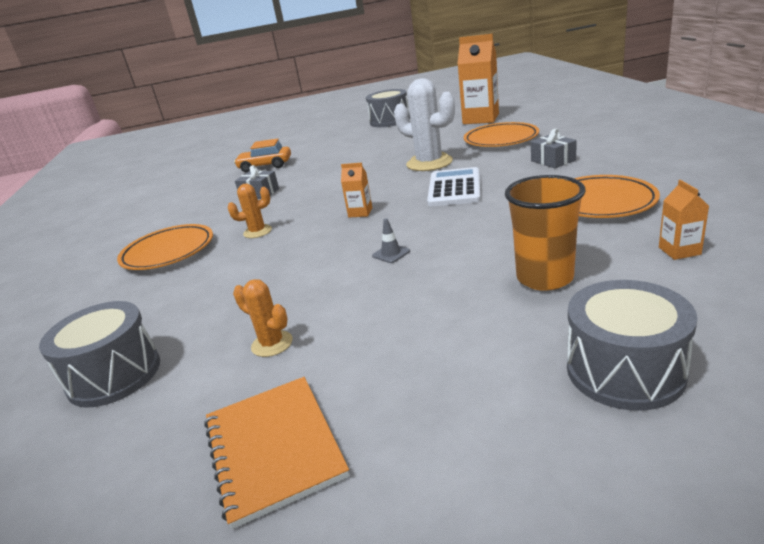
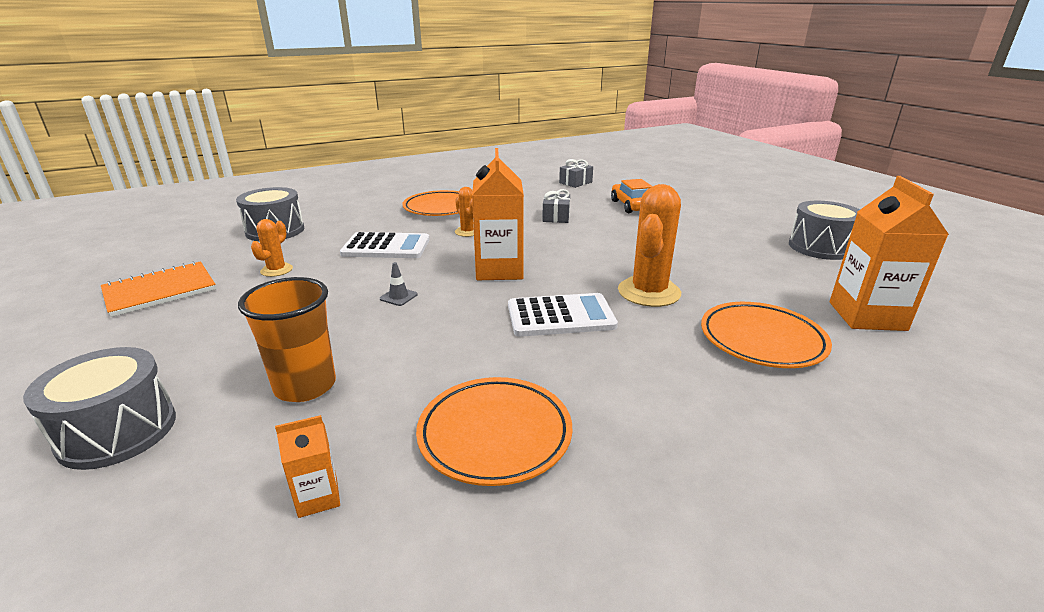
camera: 70 degrees right, 0 degrees up
(259, 274) = (386, 247): none -> white calculator
(360, 212) = (499, 270): orange carton -> orange carton, size x2.12
(429, 163) = (649, 292): white cactus -> orange cactus
(553, 161) = (668, 391): grey gift -> grey gift (575, 182)

